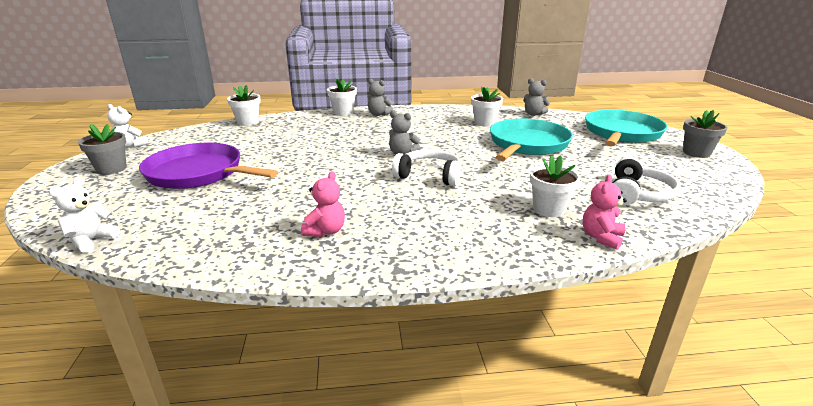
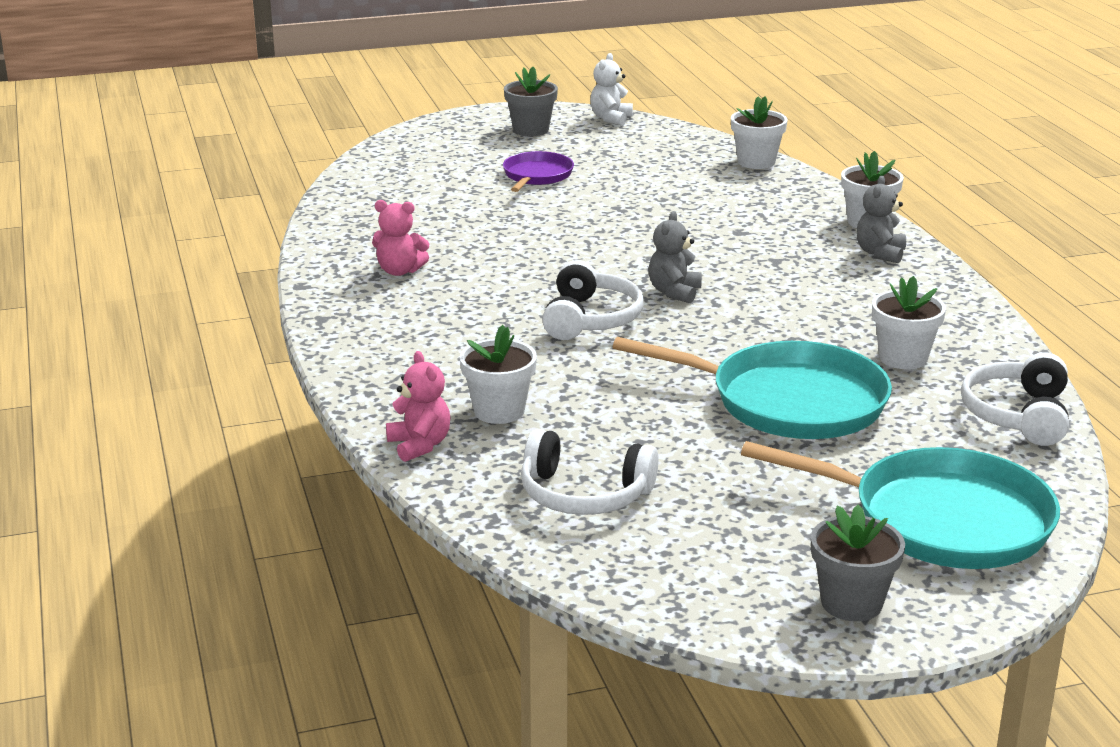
camera: 80 degrees right, 0 degrees up
(91, 240) = (358, 170): white teddy bear -> none
(199, 173) = (537, 176): purple pan -> purple pan, size x0.54
(533, 114) = (1018, 415): grey teddy bear -> white headphones
(601, 237) = (419, 445): pink teddy bear -> pink teddy bear turned 45 degrees clockwise

